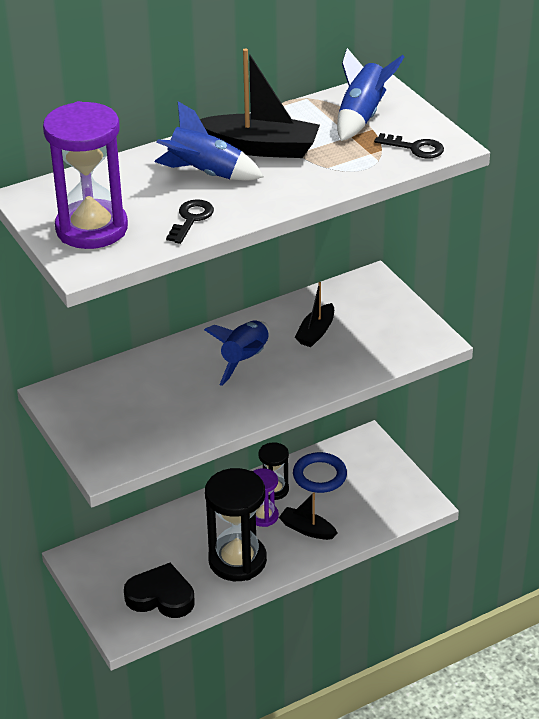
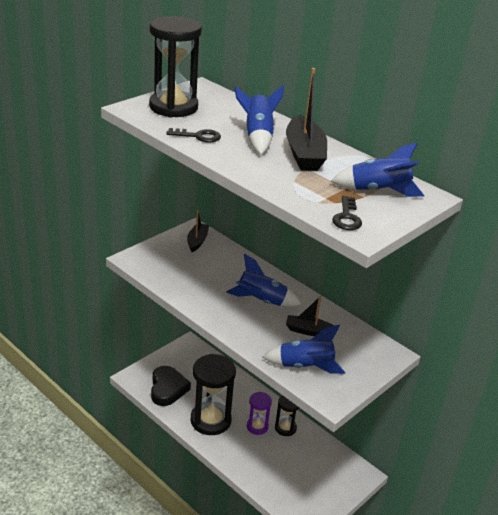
camera: 70 degrees right, 5 degrees down
(92, 228) = (173, 107): purple hourglass -> black hourglass
(307, 529) = (253, 453): black boat -> black boat (197, 241)
(319, 476) = (310, 451): blue ring -> none
(378, 349) = (305, 366): none -> blue rocket

